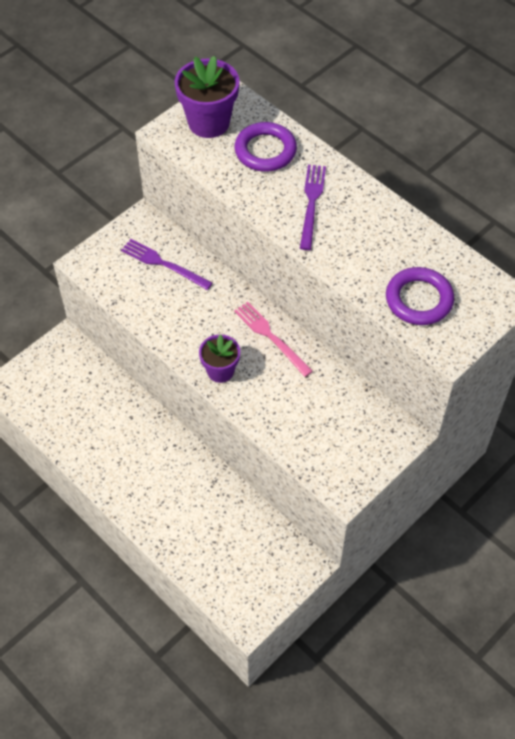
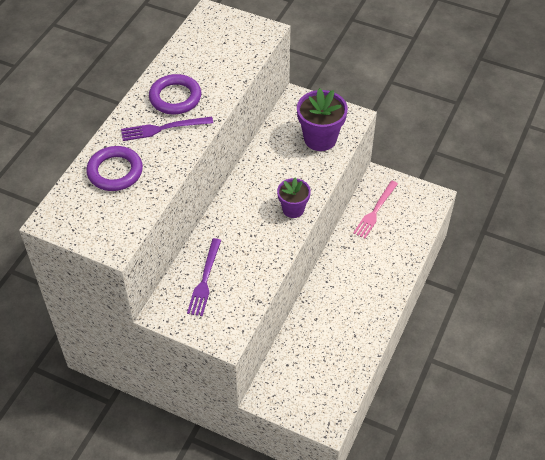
camera: 110 degrees left, 5 degrees down
(209, 122) = (93, 219): purple flower pot -> purple flower pot (320, 139)
(271, 337) = (248, 188): pink fork -> pink fork (375, 211)
(419, 299) = (231, 52): purple ring -> purple ring (175, 97)

